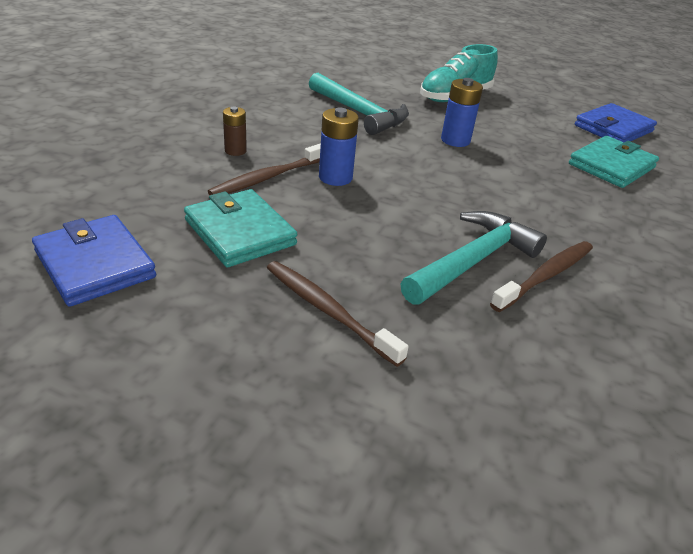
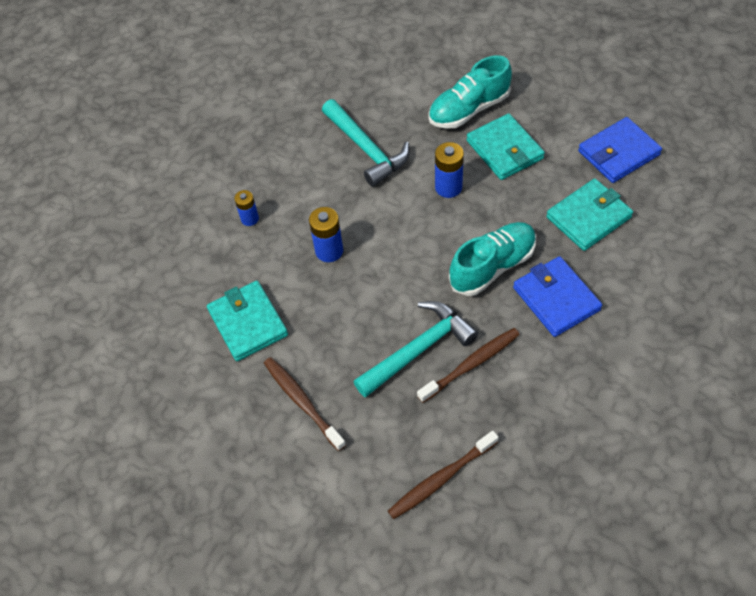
camera: 15 degrees right, 20 degrees up
(95, 264) = (149, 359): blue wallet -> blue wallet (556, 299)
(235, 151) = (250, 219): brown battery -> blue battery
(267, 178) = (273, 254): brown toothbrush -> brown toothbrush (441, 479)
(501, 121) = (504, 150): none -> turquoise wallet
(529, 196) = (492, 266): none -> turquoise shoe

